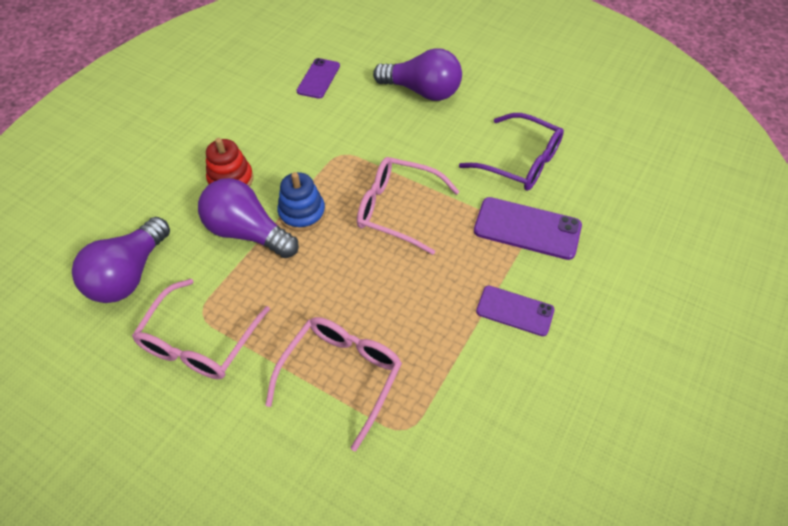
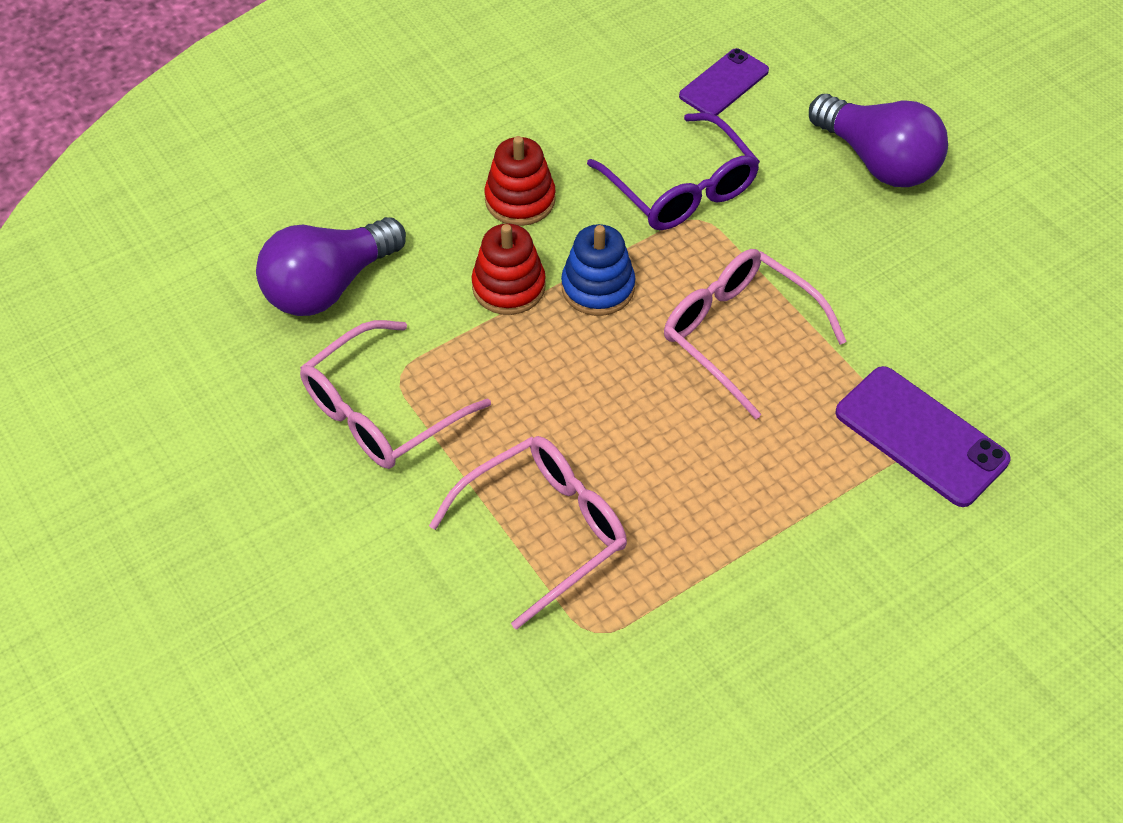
camera: 25 degrees right, 0 degrees up
(247, 232) = (508, 287): purple light bulb -> red stacking toy
(515, 311) = (832, 545): purple phone -> none
(520, 162) = (971, 331): purple glasses -> purple glasses (681, 188)

